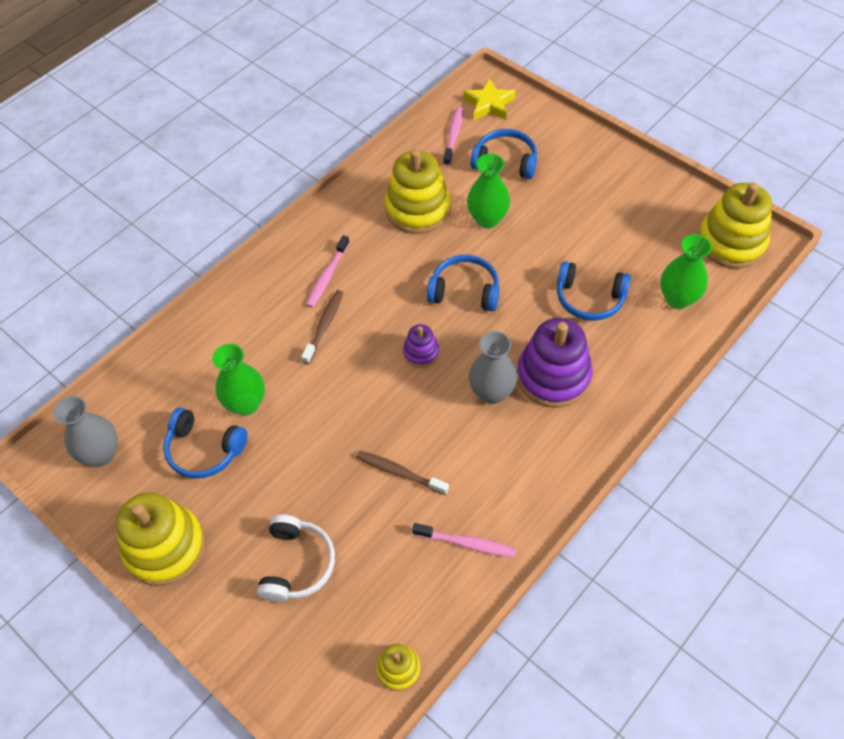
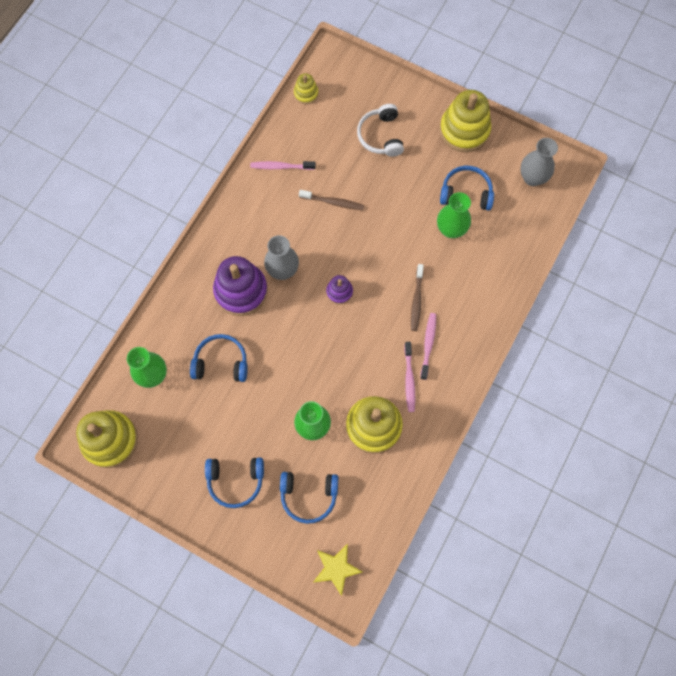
camera: 165 degrees right, 15 degrees up
(453, 136) = (361, 519): pink toothbrush -> pink toothbrush (409, 379)
(465, 291) = (318, 351): blue headphones -> blue headphones (235, 481)

